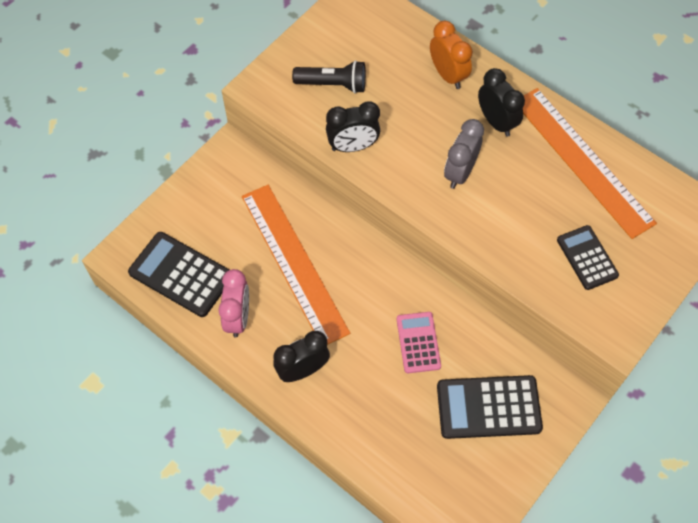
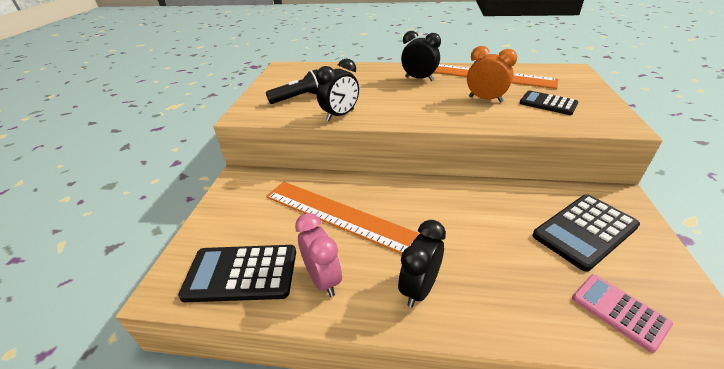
camera: 30 degrees left, 25 degrees down
(418, 342) = (487, 218): pink calculator -> pink calculator (619, 311)
(448, 75) = (369, 74): orange clock -> orange clock (485, 99)
(460, 172) = (424, 101): grey clock -> none

